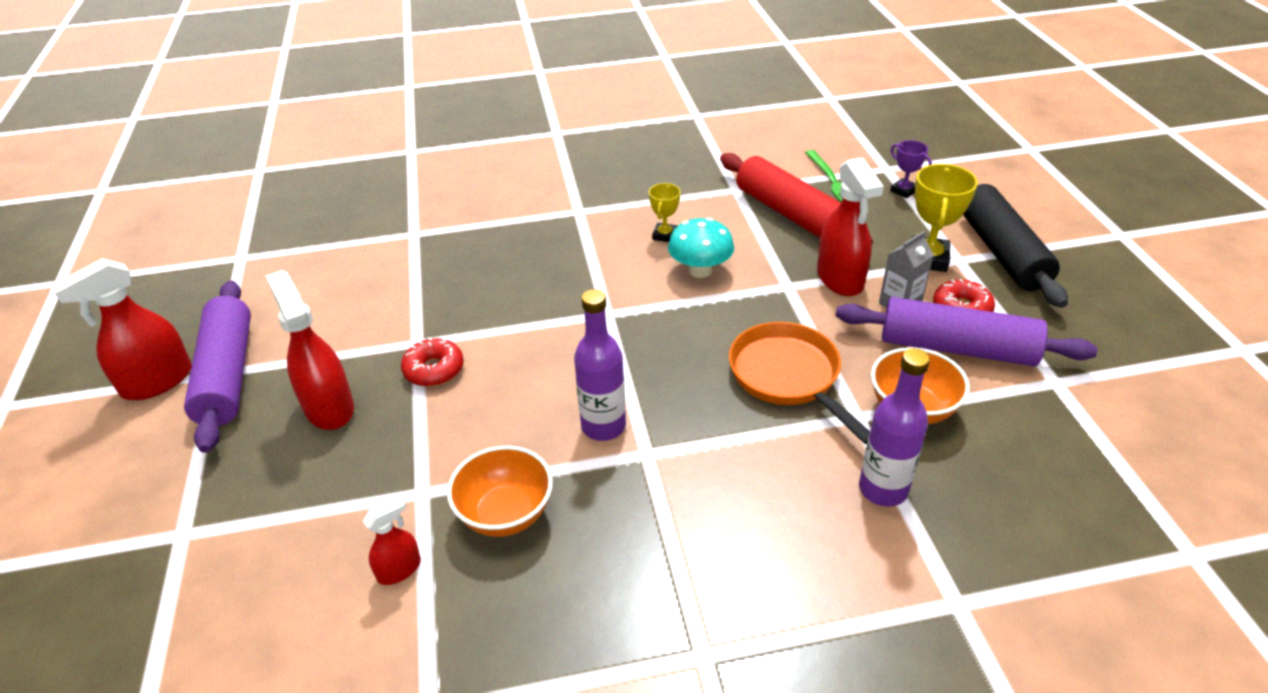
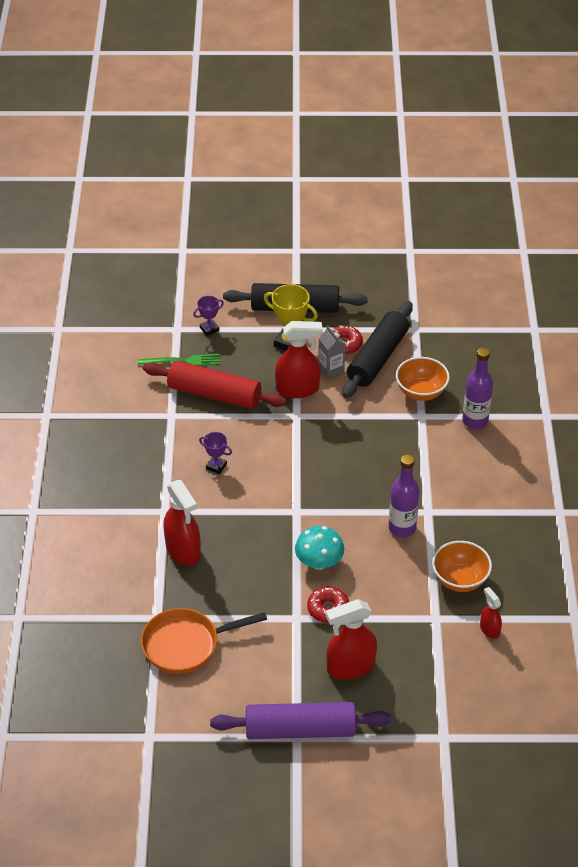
camera: 80 degrees left, 5 degrees up
(157, 382) = (296, 773): red spray bottle -> red spray bottle (183, 550)
(664, 235) = (216, 466): yellow trophy -> purple trophy
(700, 270) = (265, 455): turquoise mushroom -> turquoise mushroom (319, 562)
(788, 377) = (382, 436): orange pan -> orange pan (186, 644)
(789, 213) = (214, 394): red rolling pin -> red rolling pin turned 45 degrees clockwise
(956, 348) = (377, 358): purple rolling pin -> black rolling pin

